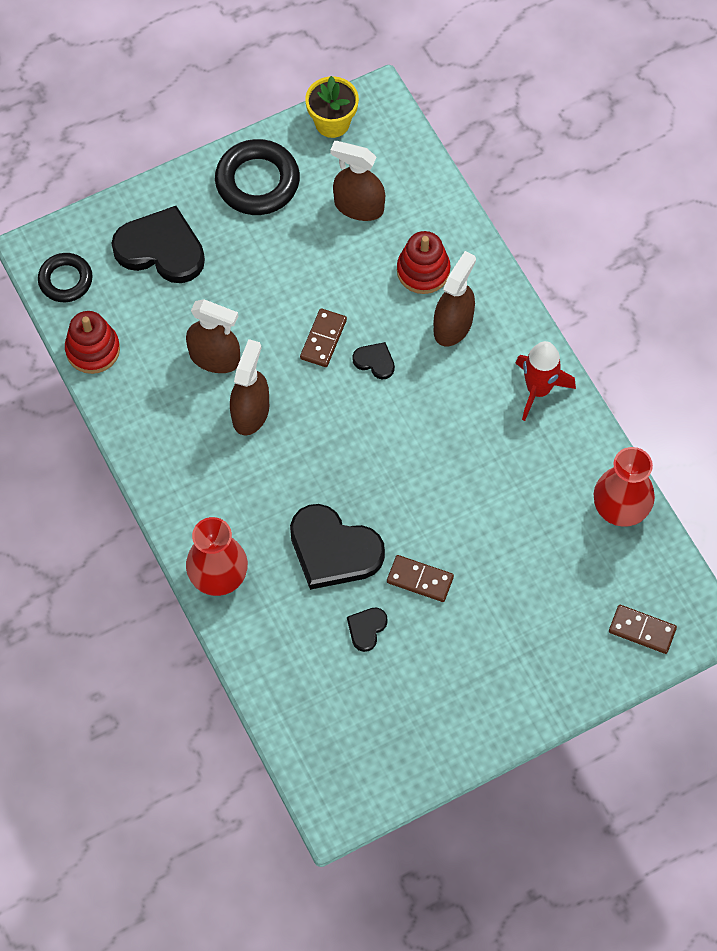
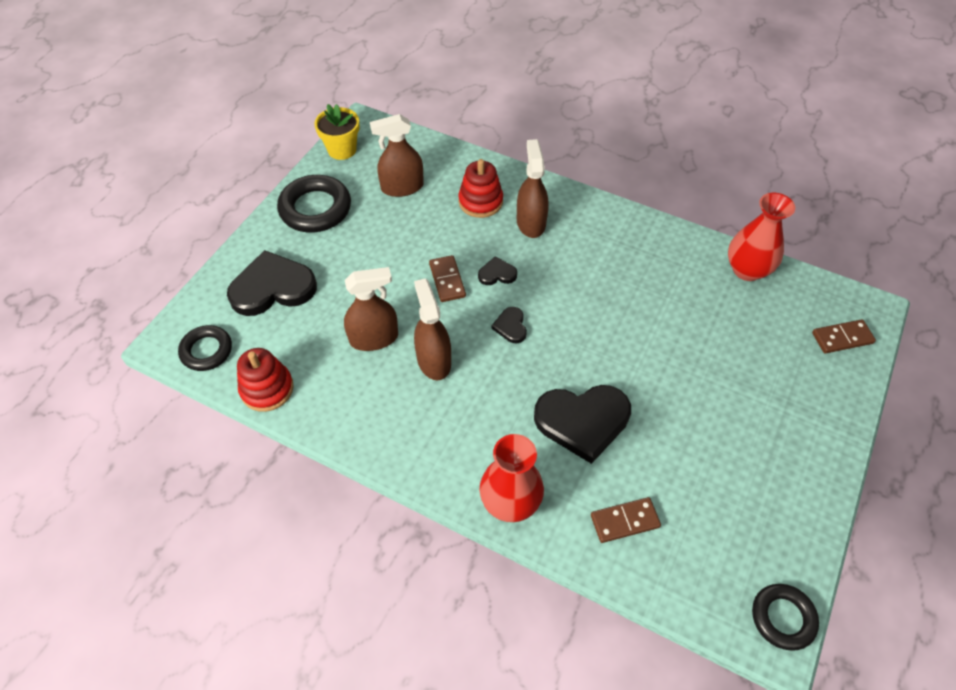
camera: 35 degrees left, 10 degrees down
(354, 801) = (782, 618): none -> black ring
(366, 629) = (660, 465): black heart -> black heart (511, 326)
(420, 579) = (664, 401): brown domino -> brown domino (624, 521)
(538, 390) = (623, 229): red rocket -> none

